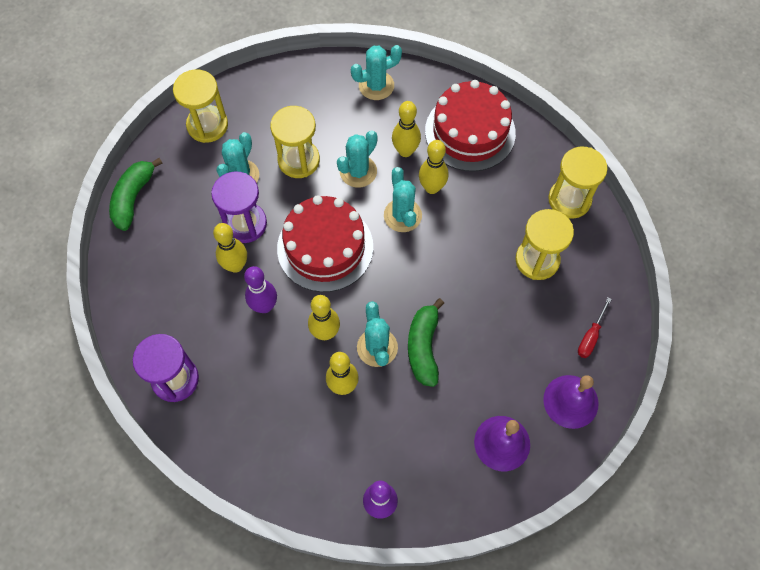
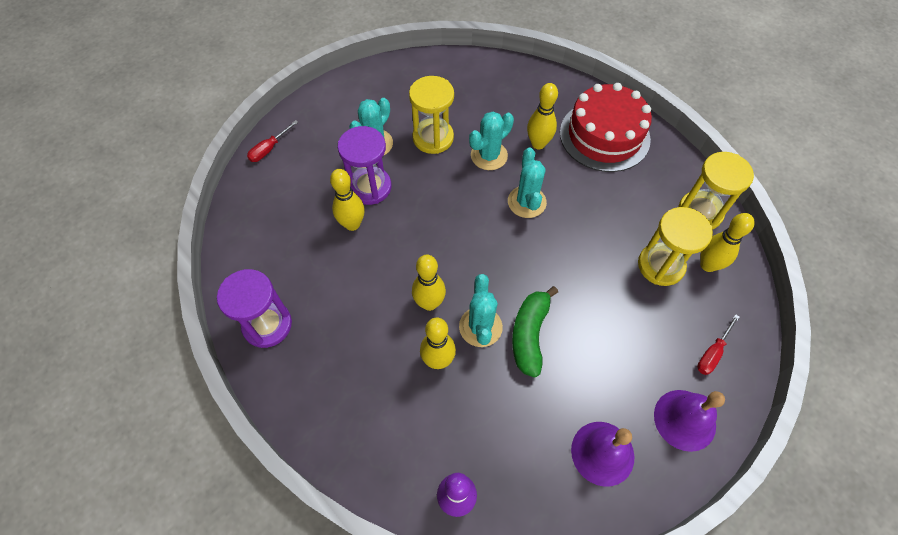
camera: 10 degrees right, 5 degrees down
(133, 198) = (269, 149): green banana -> red screwdriver
(207, 125) = (353, 96): yellow hourglass -> none
(264, 306) = (372, 267): purple bowling pin -> none
(325, 247) = (444, 220): red cake -> none
(376, 85) = (518, 83): turquoise cactus -> none
(432, 187) = (560, 180): yellow bowling pin -> yellow bowling pin (708, 265)

